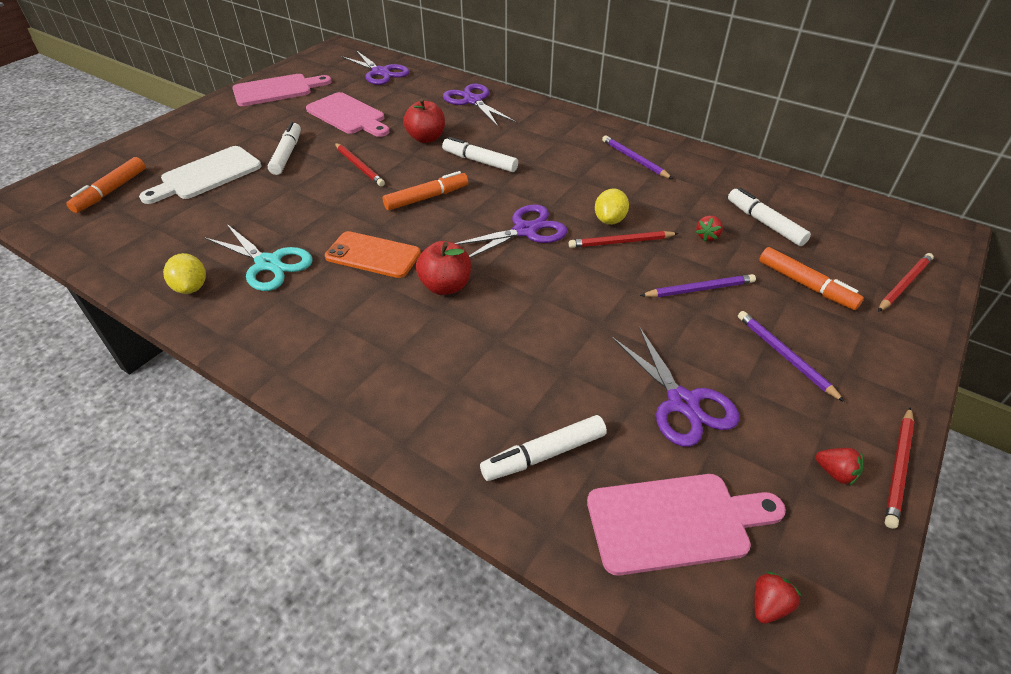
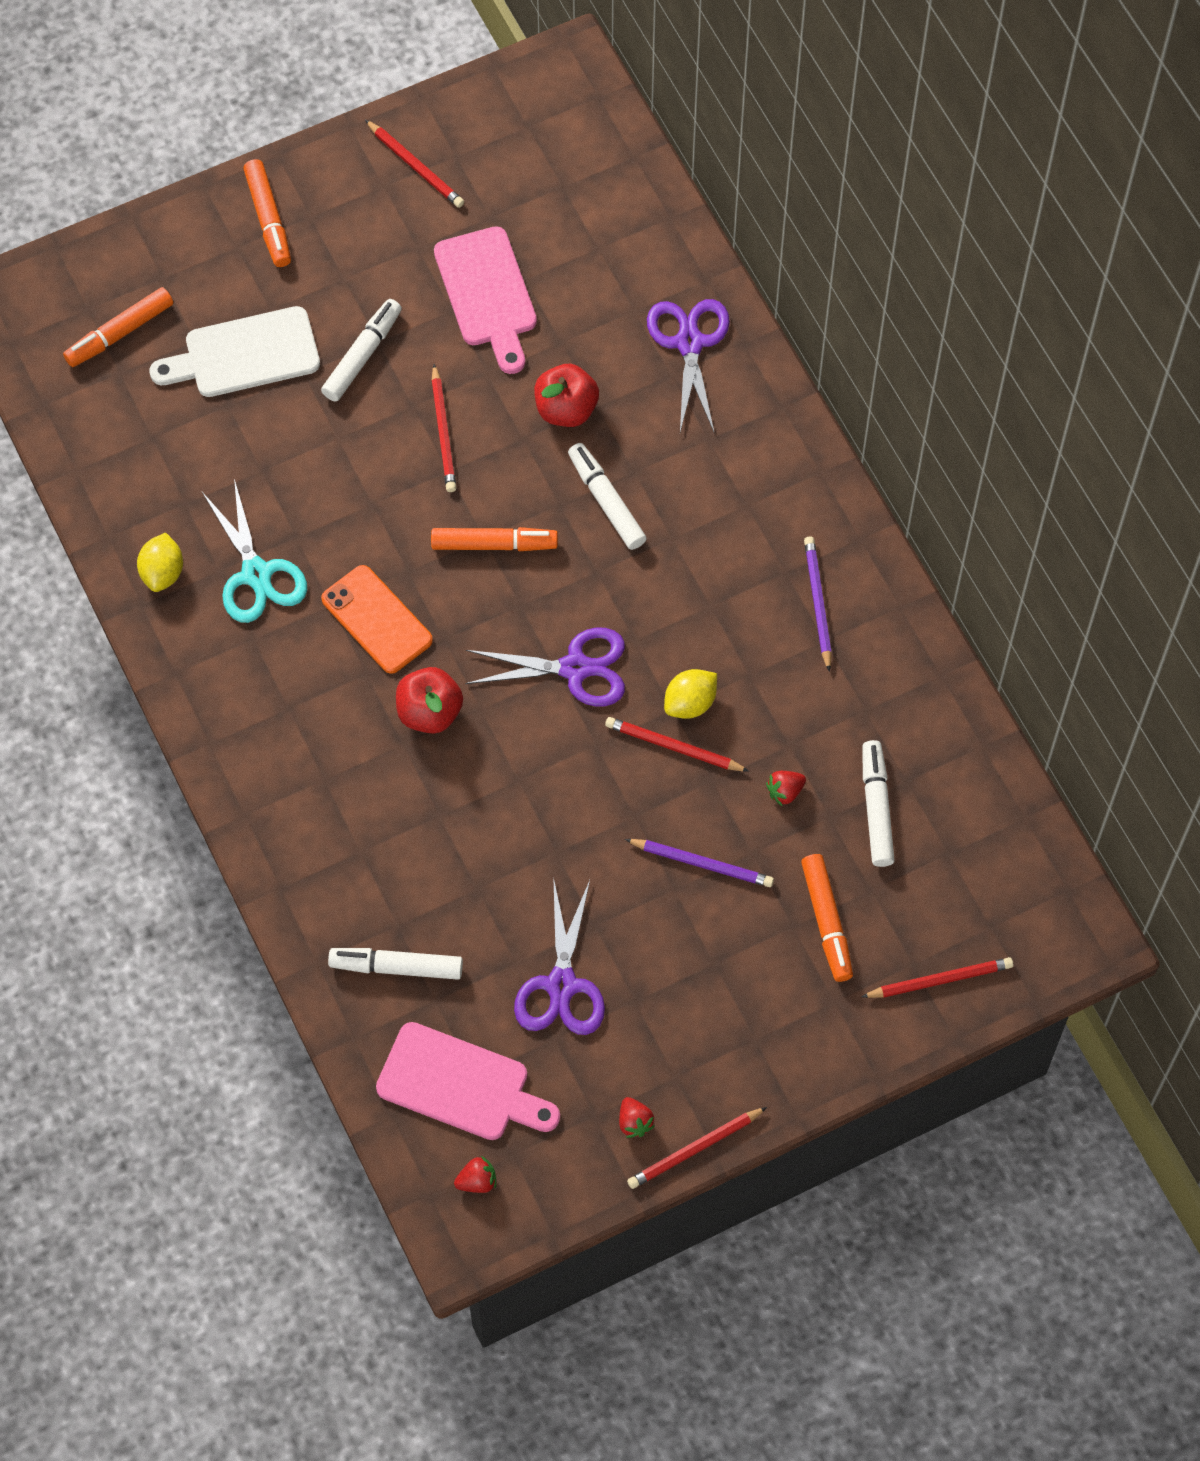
camera: 30 degrees right, 20 degrees up
(197, 126) = (268, 219): none -> orange marker
(276, 90) = (415, 166): pink cutting board -> red pencil
(380, 72) = (596, 186): purple scissors -> none
(785, 356) = (710, 992): purple pencil -> none

